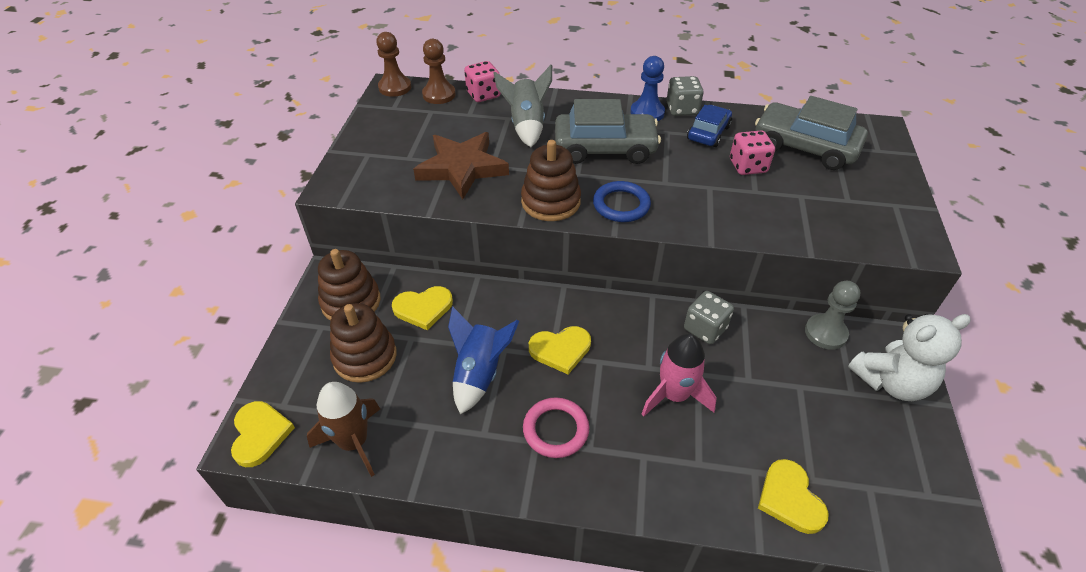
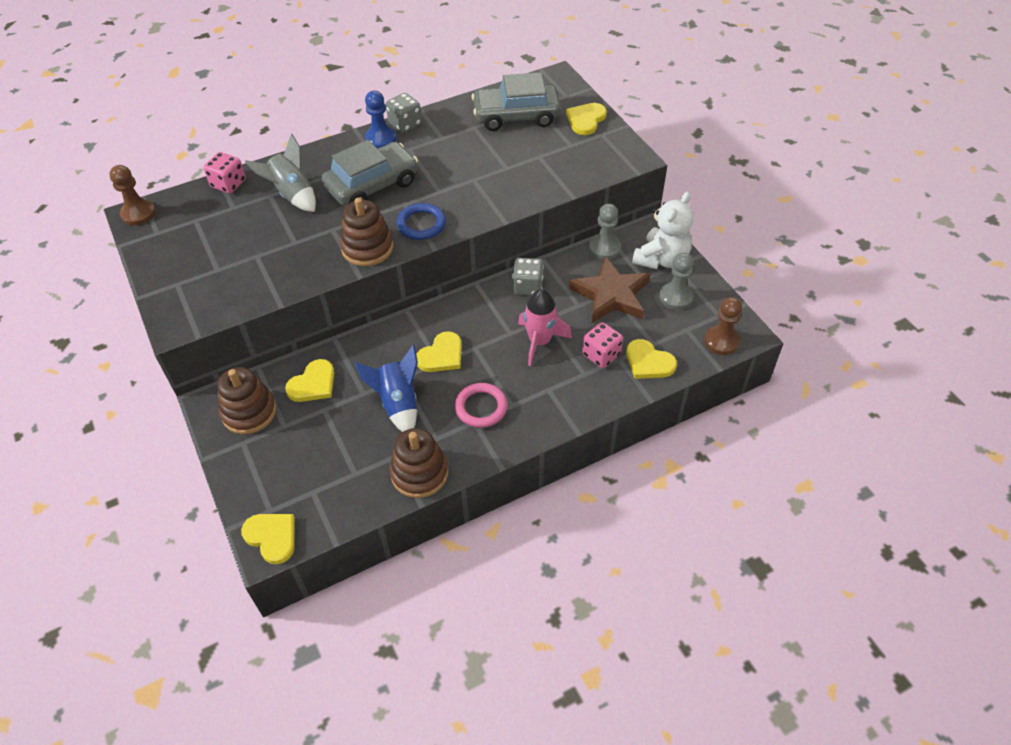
camera: 35 degrees left, 5 degrees up
(354, 442) = (349, 499): brown rocket -> none
(365, 356) = (300, 442): brown stacking toy -> brown stacking toy (419, 473)
(439, 95) = (187, 202): brown pawn -> brown pawn (721, 341)
(462, 168) = (272, 256): brown star -> brown star (611, 295)
(708, 133) = (440, 136): blue car -> none
(748, 166) = (488, 150): pink dice -> pink dice (601, 355)
(881, 438) = (675, 297): none -> grey pawn
(885, 182) = (586, 120): none -> yellow heart

